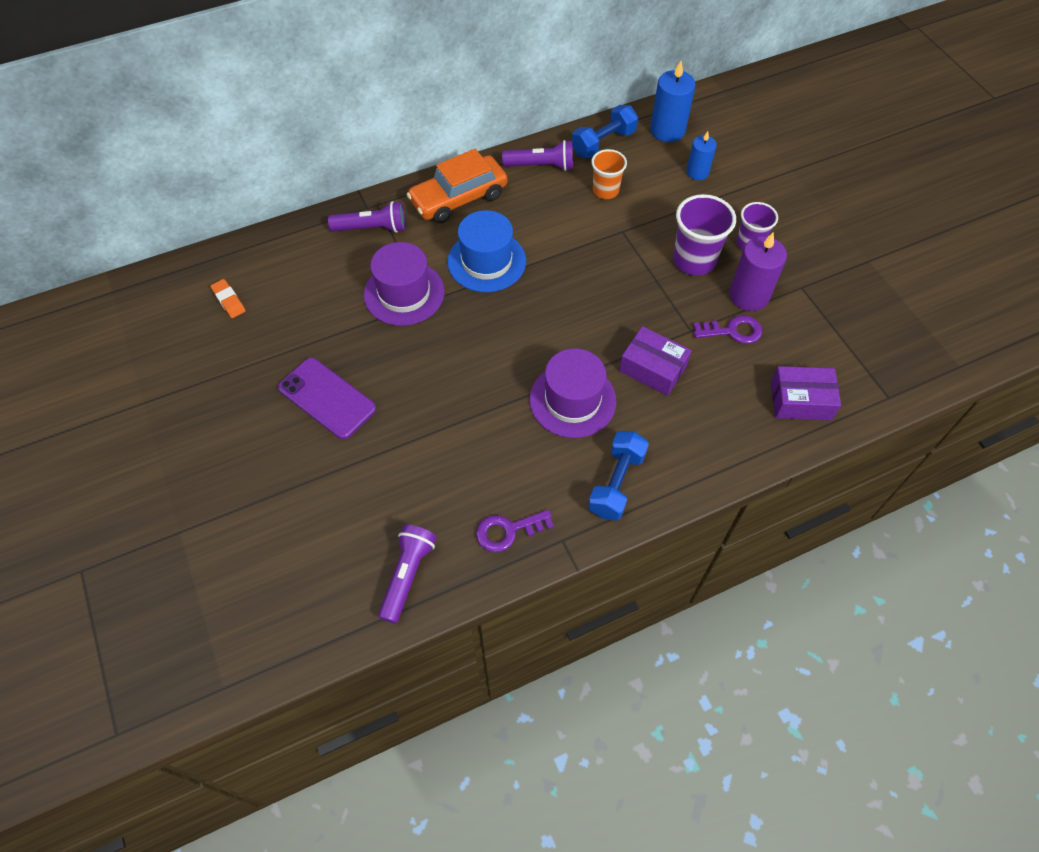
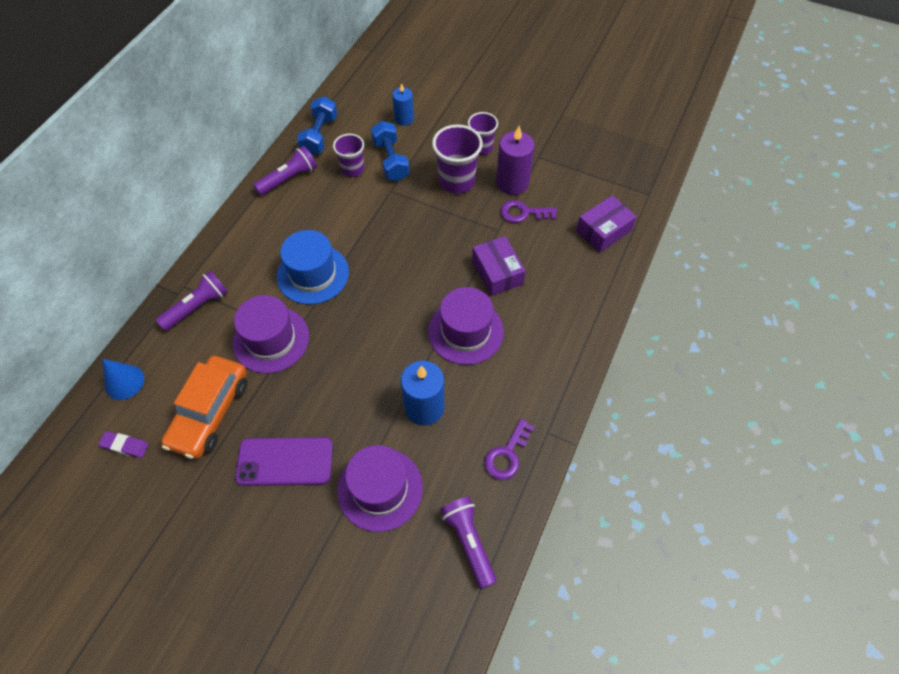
camera: 40 degrees left, 0 degrees up
(229, 300) = (125, 445): orange eraser -> purple eraser
(269, 251) = (124, 382): none -> blue cone
(378, 476) = (380, 489): none -> purple hat
(458, 198) = (247, 241): orange car -> orange car (210, 412)
(605, 191) = (352, 169): orange cup -> purple cup
(616, 483) = (545, 366): blue dumbbell -> blue dumbbell (391, 160)
(653, 368) = (497, 272): purple box -> purple box turned 75 degrees clockwise
(667, 130) = (357, 101): blue candle -> blue candle (424, 407)
(732, 331) = (523, 213): purple key -> purple key turned 135 degrees counterclockwise

